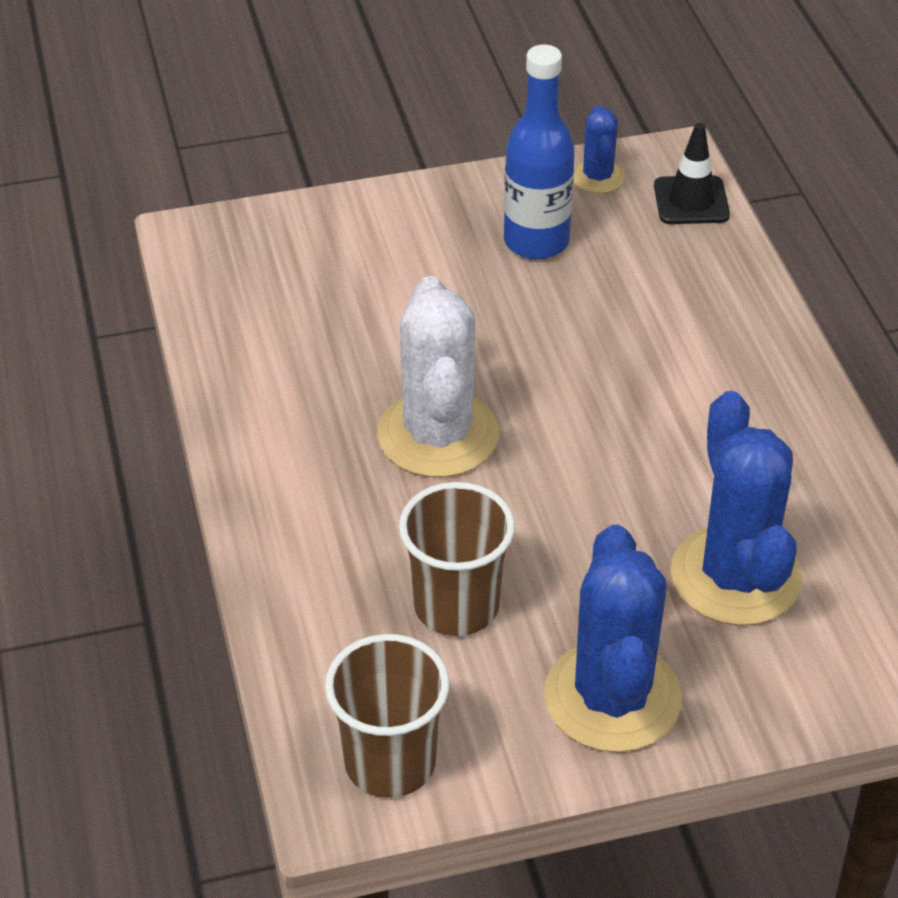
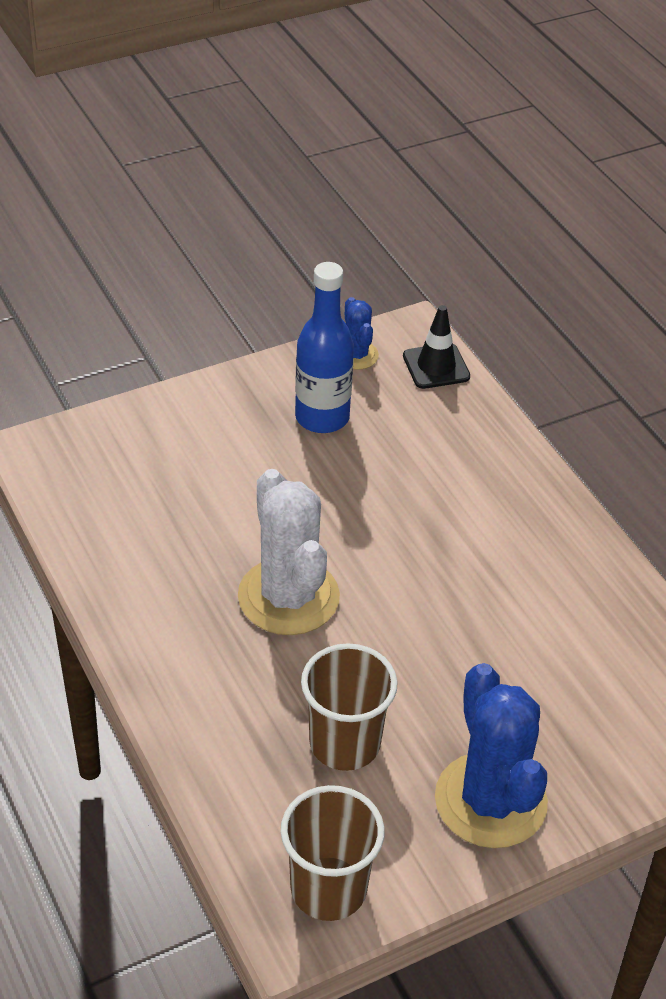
camera: 15 degrees left, 0 degrees up
(735, 576) = (558, 681): blue cactus -> none

